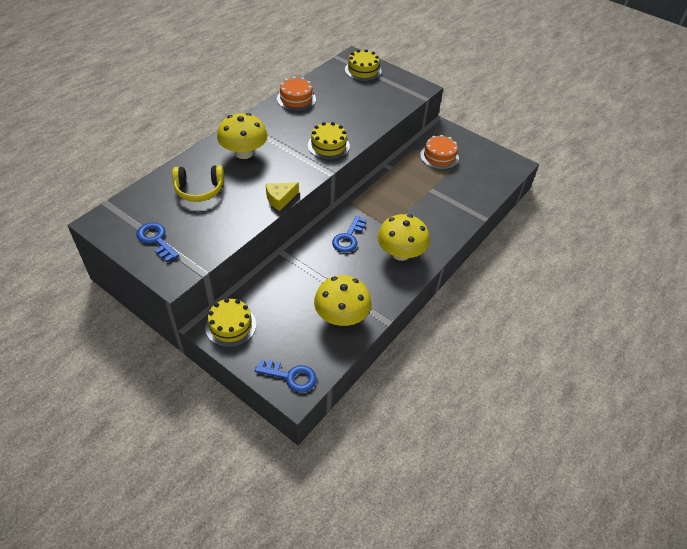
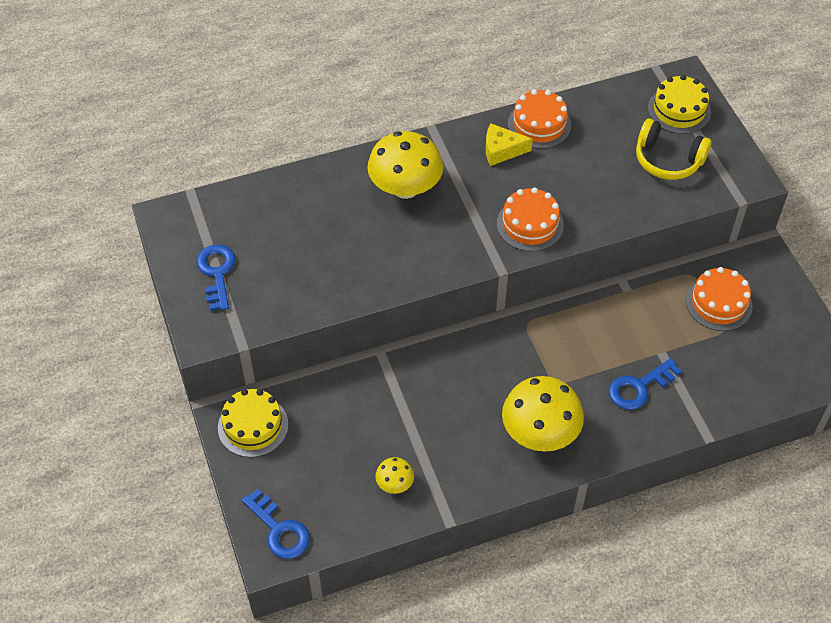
camera: 35 degrees right, 5 degrees up
(199, 190) = (312, 222): yellow headphones -> yellow headphones (668, 160)
(280, 199) = (405, 281): yellow cheese -> yellow cheese (501, 150)
(328, 145) = (530, 224): yellow cake -> orange cake
(341, 316) = (395, 484): yellow mushroom -> yellow mushroom, size x0.47
(348, 238) = (484, 374): blue key -> blue key (639, 387)

